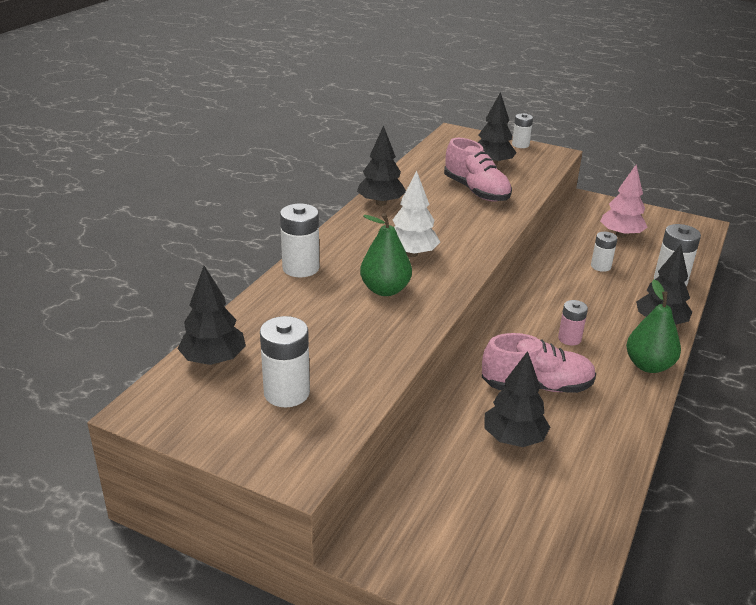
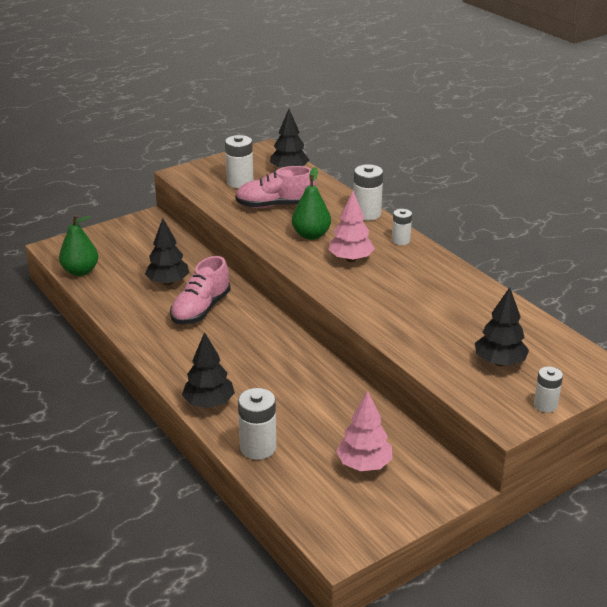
camera: 120 degrees right, 0 degrees up
(381, 203) = (447, 271): black tree -> none
(411, 254) = (350, 259): white tree -> pink tree
(476, 191) = (439, 327): pink shoe -> pink shoe (275, 205)
(569, 339) = (234, 346): pink battery -> none
(600, 266) = (316, 416): white battery -> white battery (400, 240)
(648, 365) = (170, 367): green pear -> green pear (80, 271)

